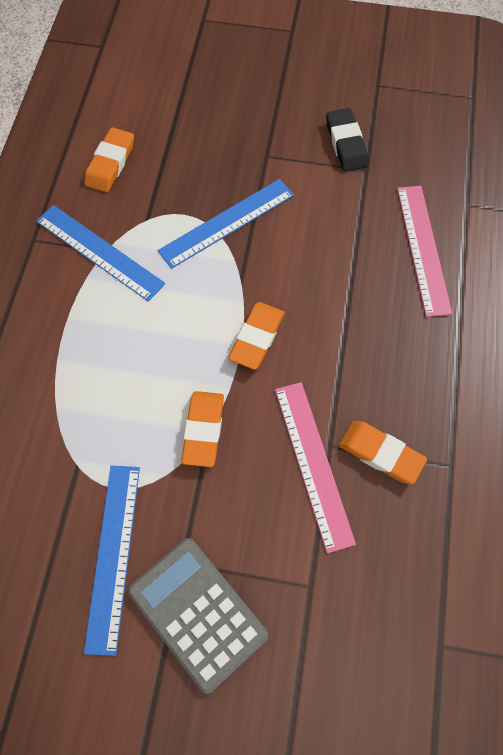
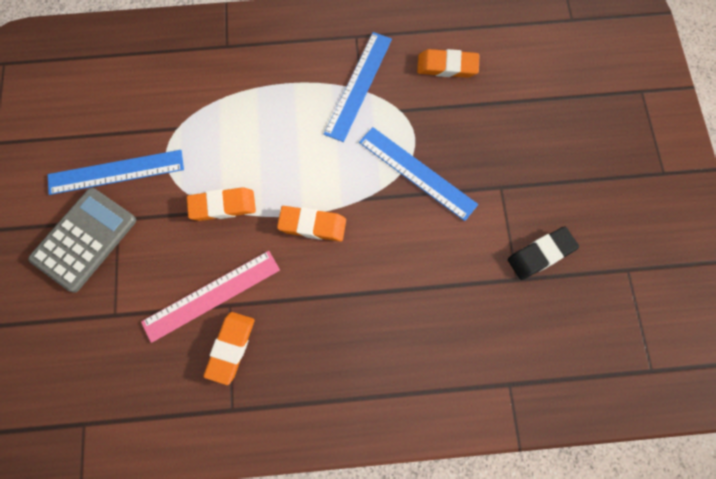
camera: 75 degrees right, 5 degrees up
(423, 249) = (443, 349): pink ruler -> none

